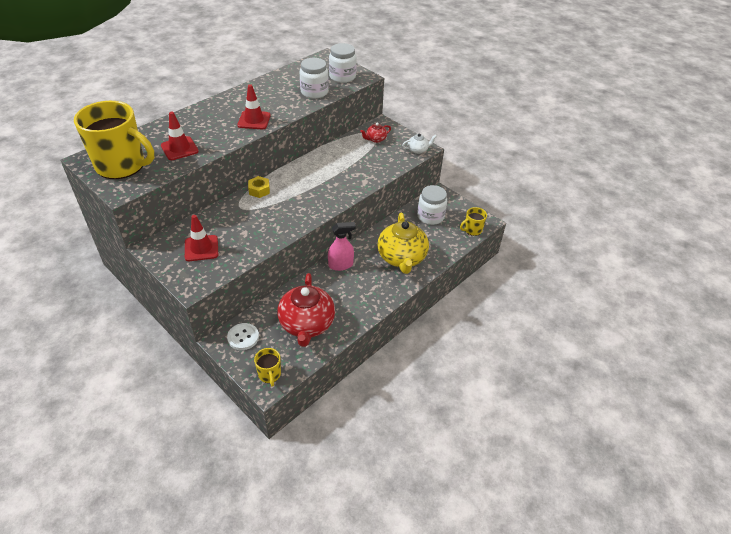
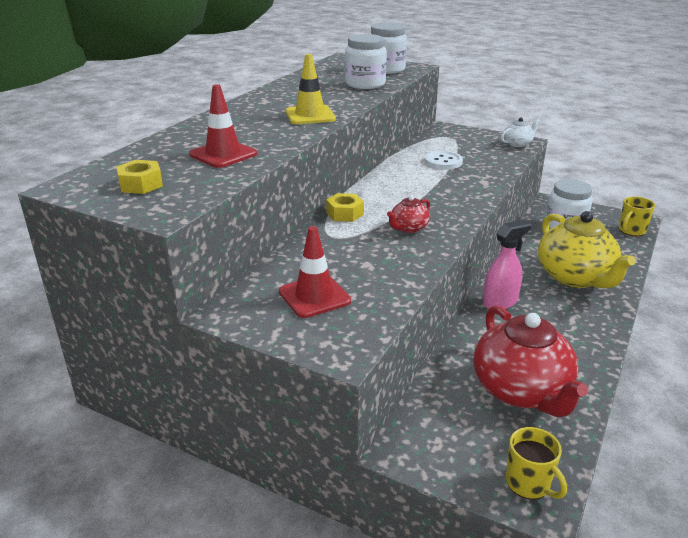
camera: 15 degrees left, 15 degrees down
(122, 166) = (141, 184): yellow mug -> yellow nut
(243, 337) = (435, 435): white button -> white button (443, 162)
(254, 120) = (310, 115): red traffic cone -> yellow traffic cone
(375, 139) = (453, 142): red teapot -> red teapot (408, 228)

